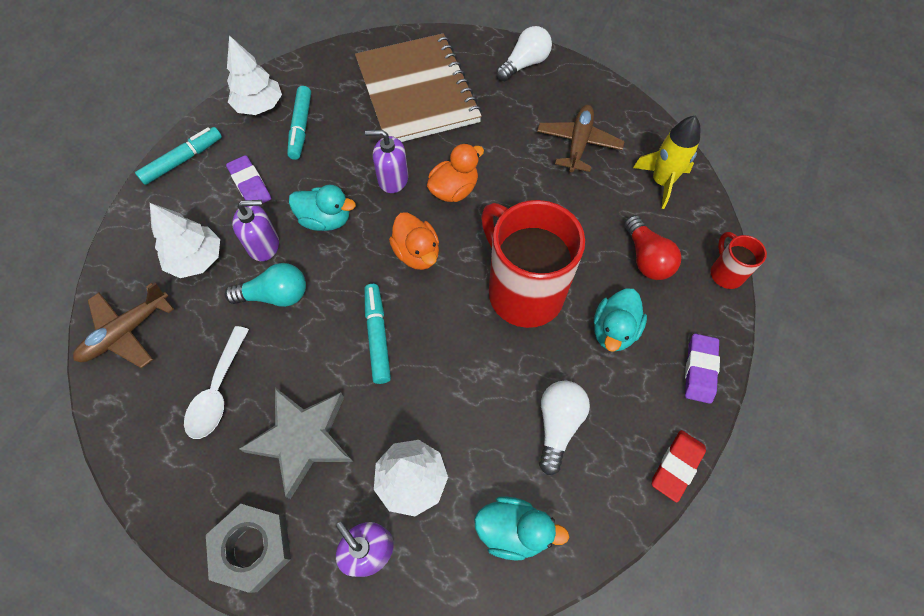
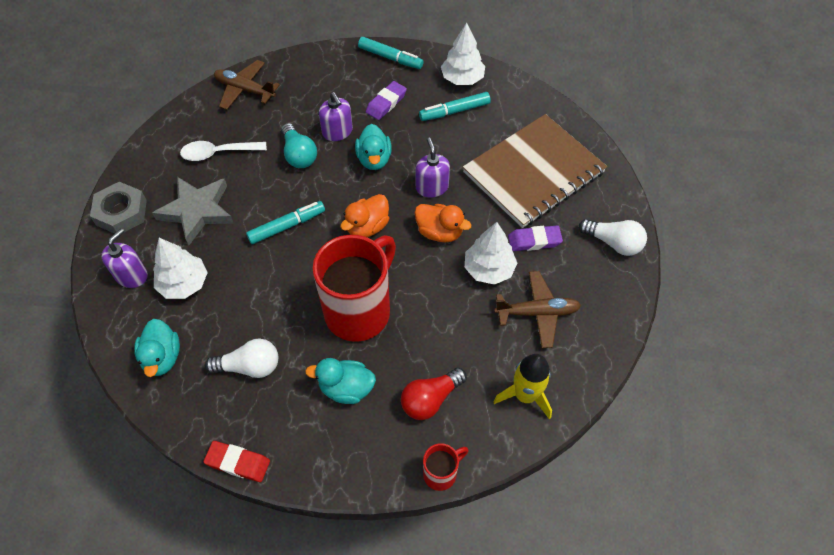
camera: 70 degrees right, 5 degrees down
(196, 259) = (311, 100): white tree -> white tree (489, 269)
(699, 370) = (331, 466): purple eraser -> purple eraser (534, 241)

